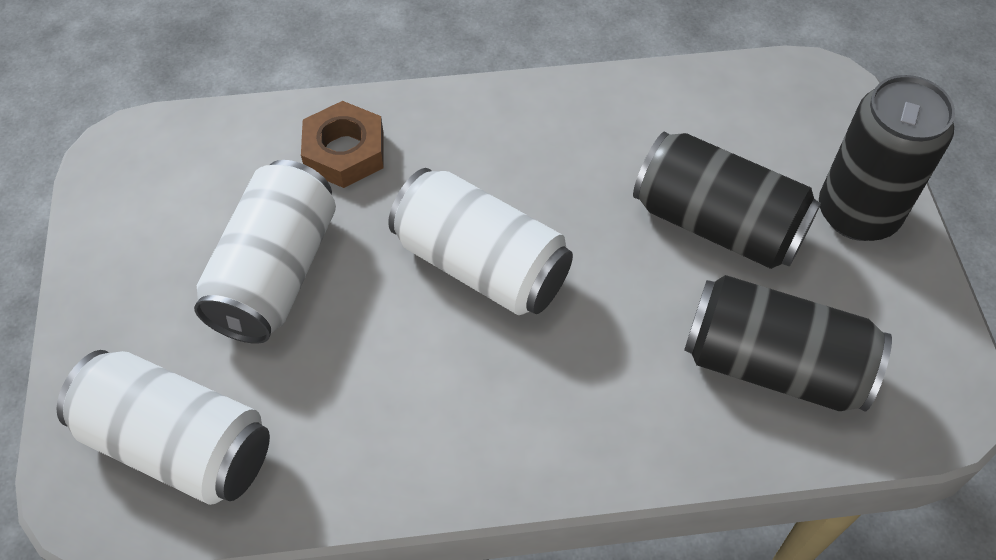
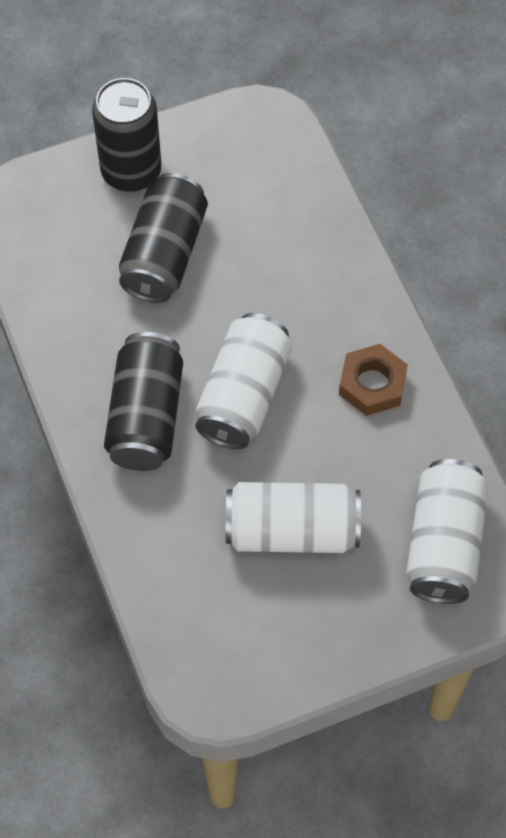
camera: 105 degrees left, 5 degrees up
(344, 152) = (165, 519): brown nut -> brown nut (372, 384)
(773, 365) = (270, 208): black can -> black can (146, 416)

